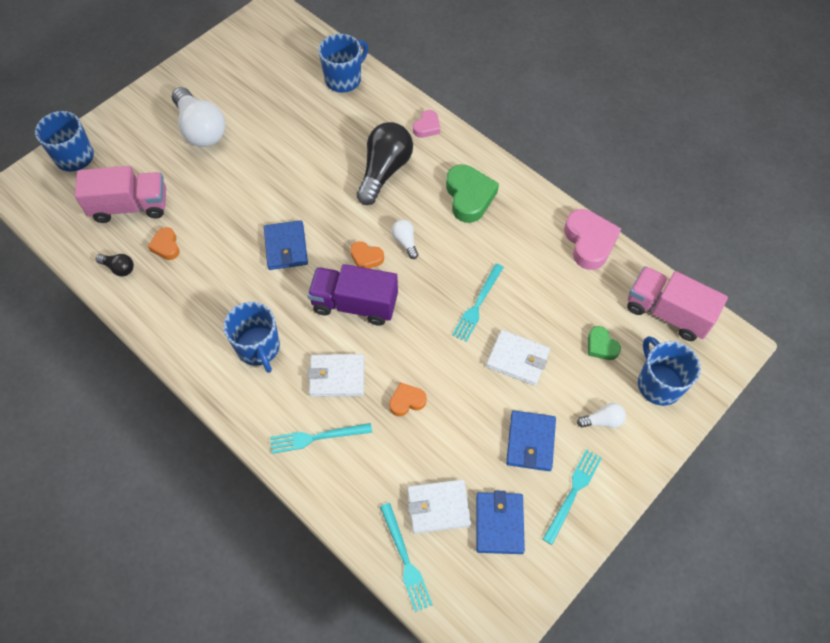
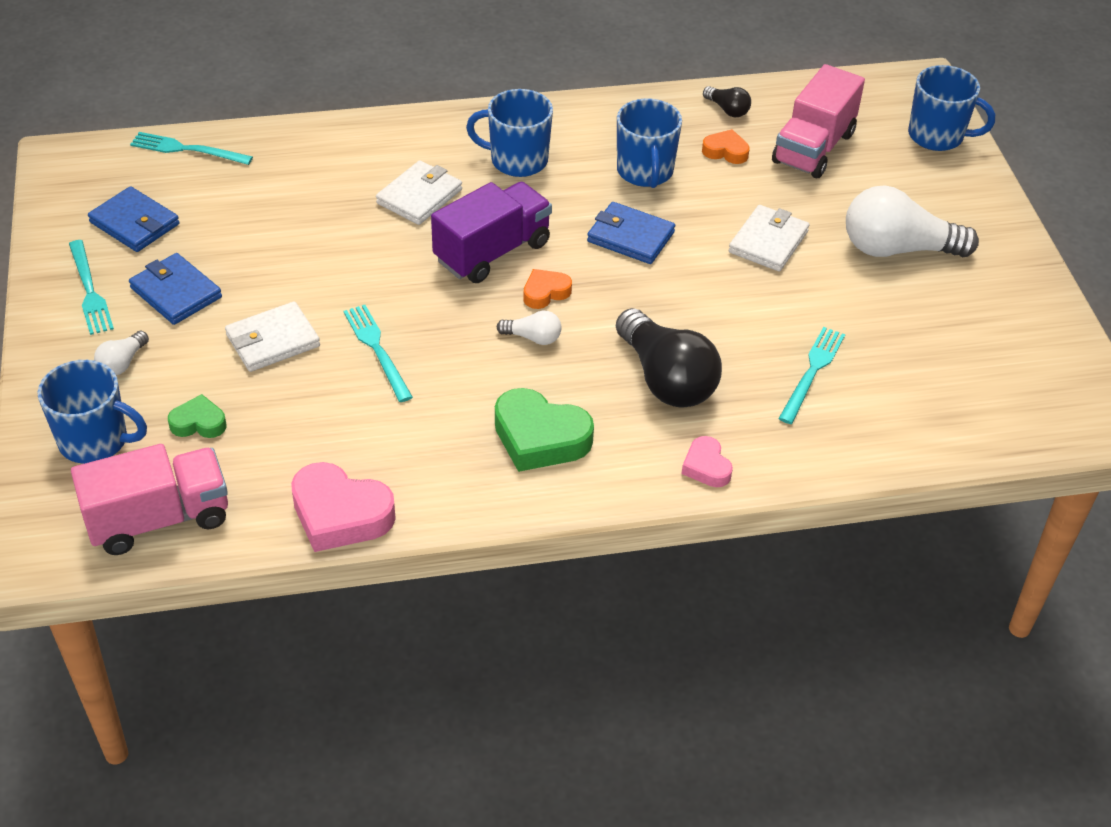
camera: 125 degrees right, 15 degrees down
(119, 268) = (727, 110): black light bulb -> black light bulb turned 105 degrees counterclockwise
(317, 437) = (371, 153): turquoise fork -> turquoise fork (812, 372)
(344, 79) = (882, 428): blue mug -> blue mug (645, 172)
(407, 401) = (332, 230): orange heart -> none
(438, 507) = (203, 193): white wallet -> white wallet (768, 242)

